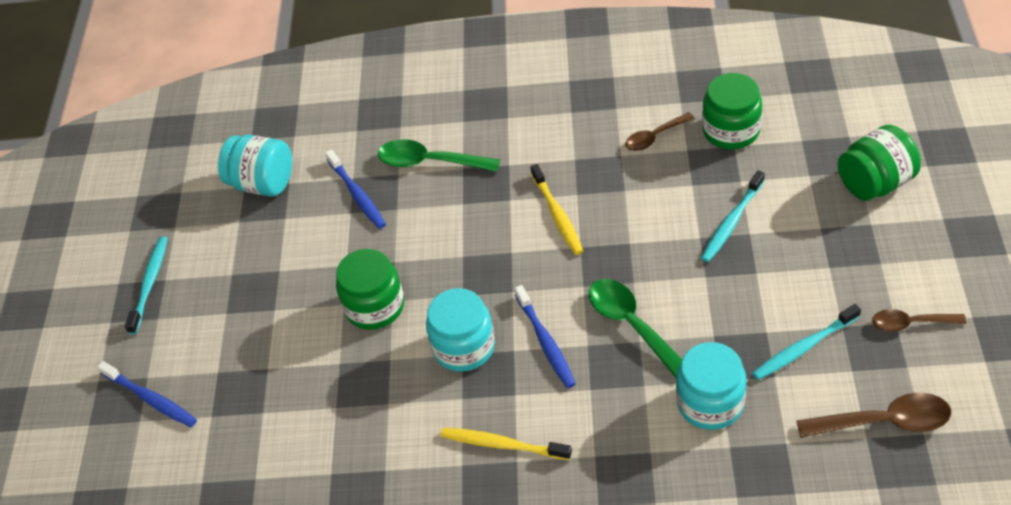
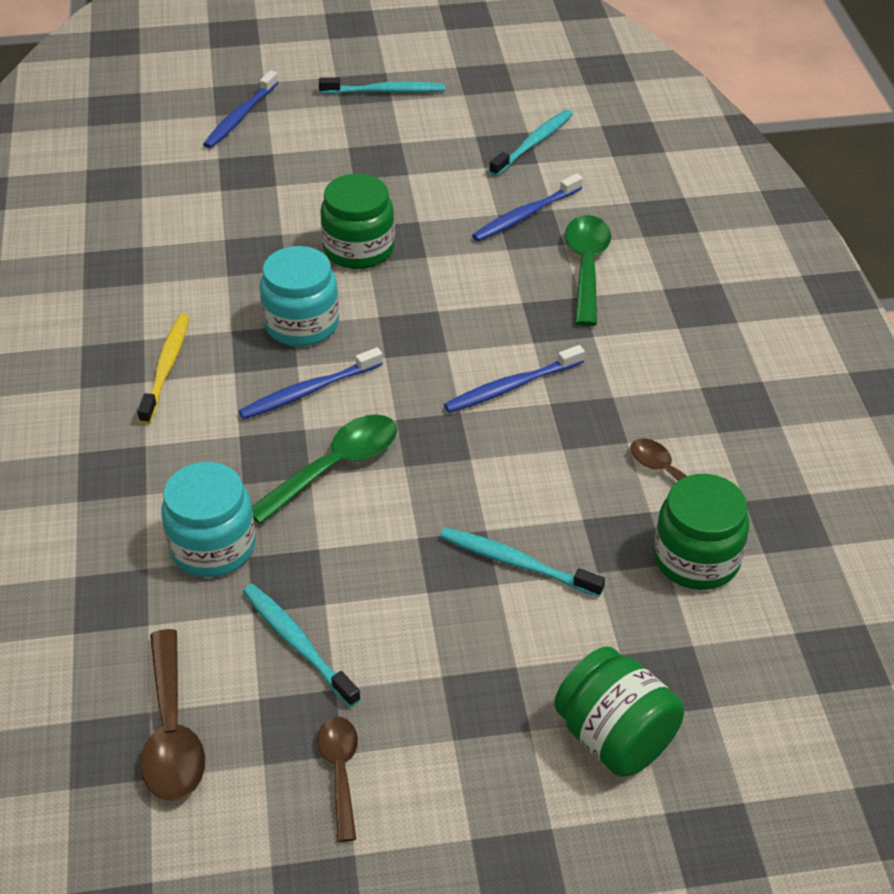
camera: 75 degrees right, 5 degrees down
(263, 183) = (534, 143): turquoise jar -> turquoise toothbrush
(557, 215) = (511, 387): yellow toothbrush -> blue toothbrush

